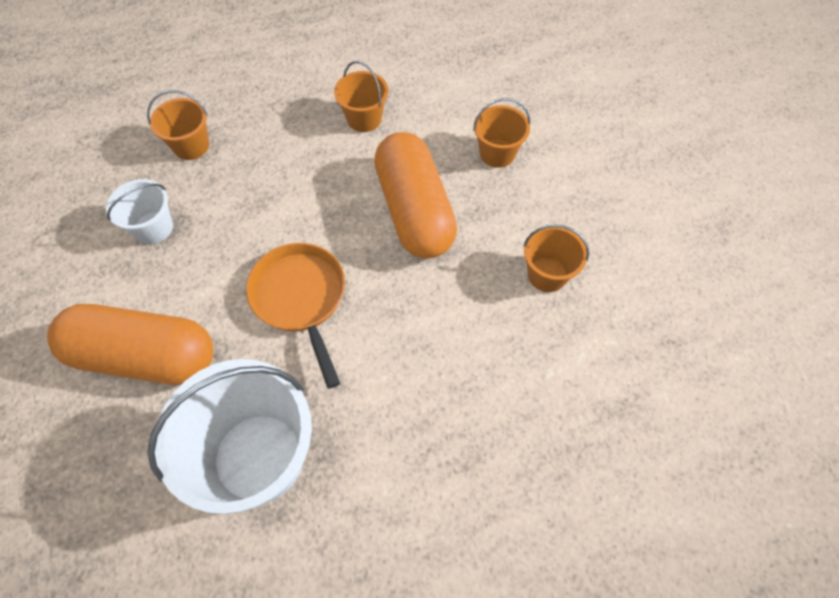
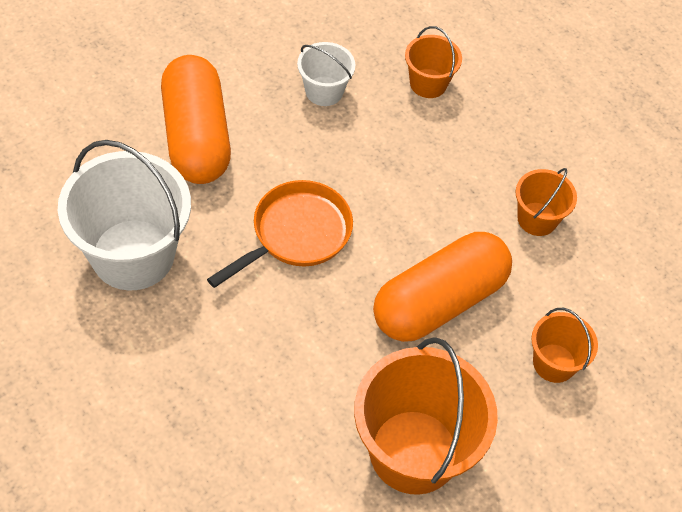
camera: 65 degrees right, 5 degrees down
(547, 274) = (413, 451): orange bucket -> orange bucket, size x1.97

